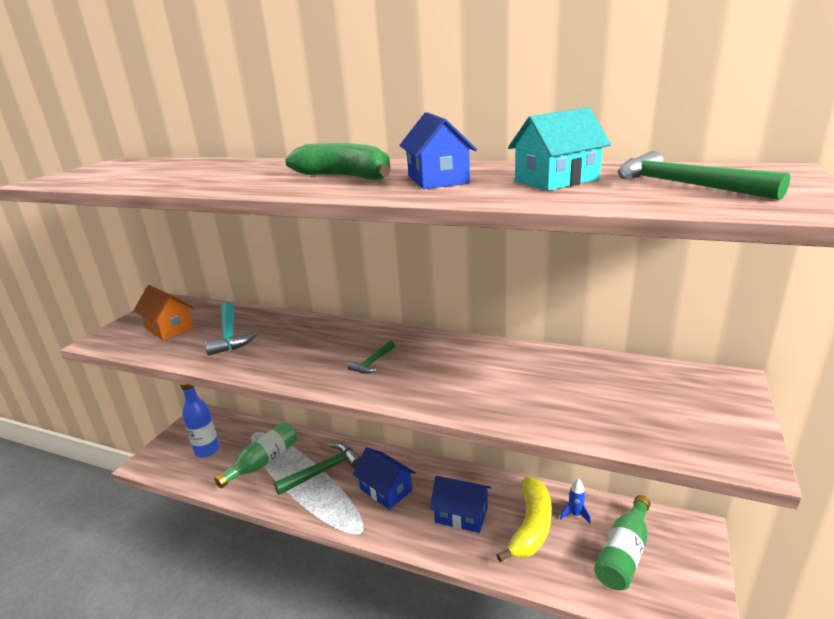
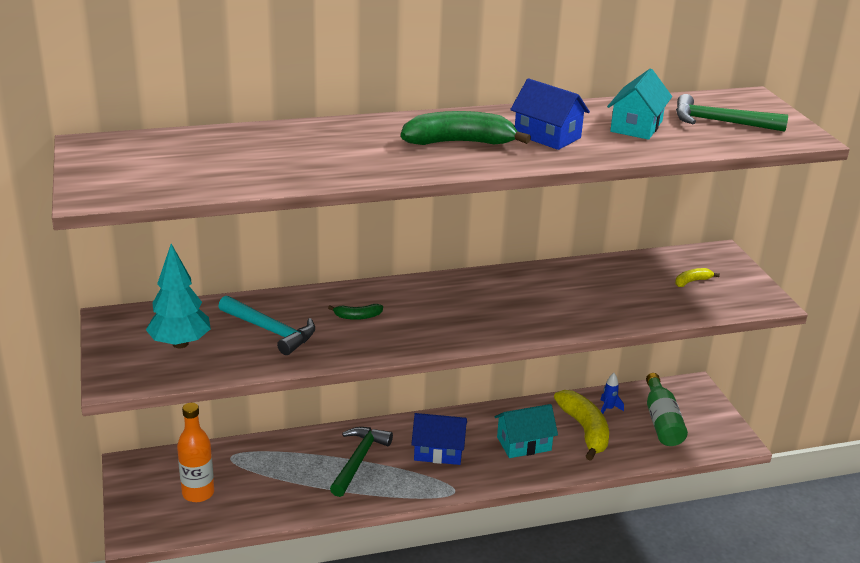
camera: 40 degrees left, 5 degrees up
(169, 328) = (180, 344): orange house -> turquoise tree
(207, 450) = (198, 493): blue bottle -> orange bottle
(263, 462) = (282, 477): green bottle -> none
(297, 342) = (357, 316): none -> green banana
(372, 363) = (458, 314): green hammer -> none
(461, 514) = (524, 444): blue house -> turquoise house
(655, 401) = (692, 281): none -> yellow banana

